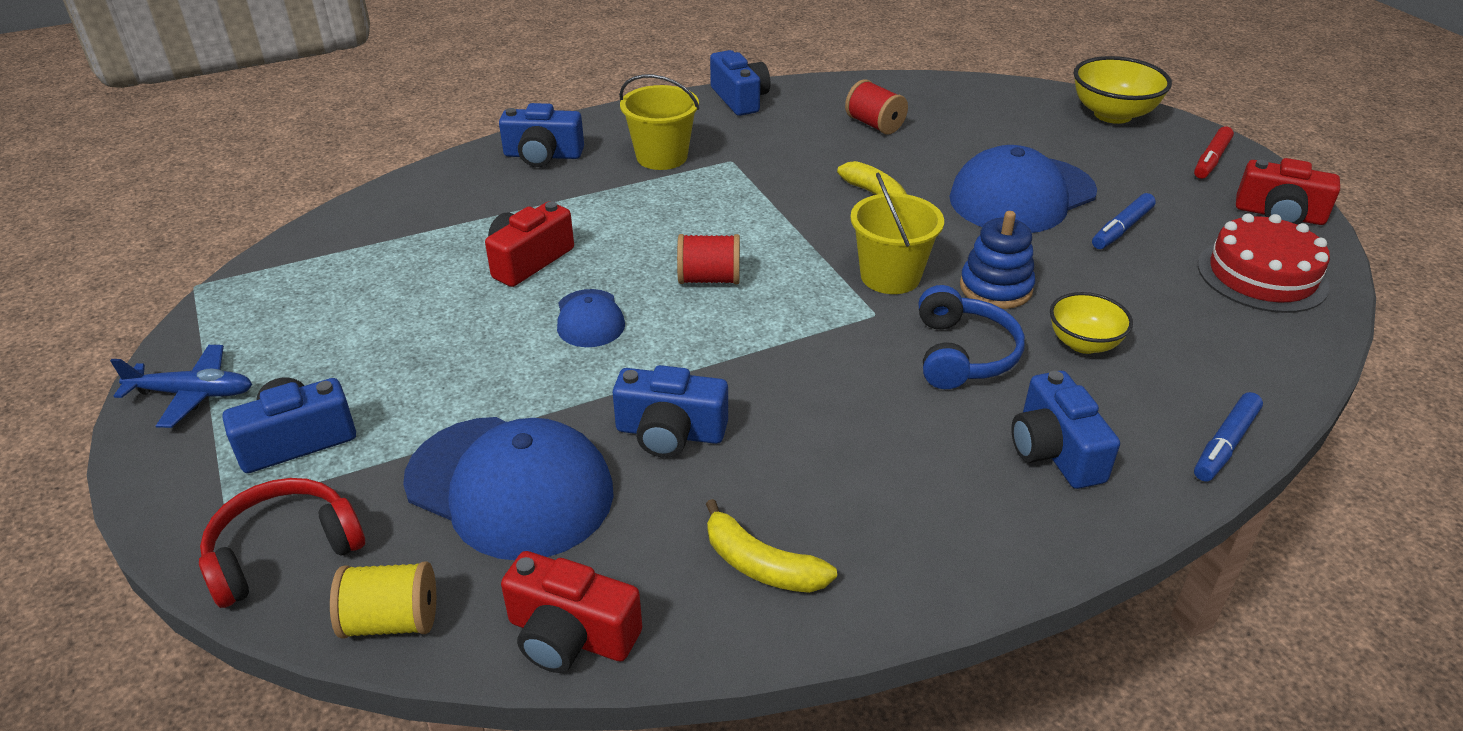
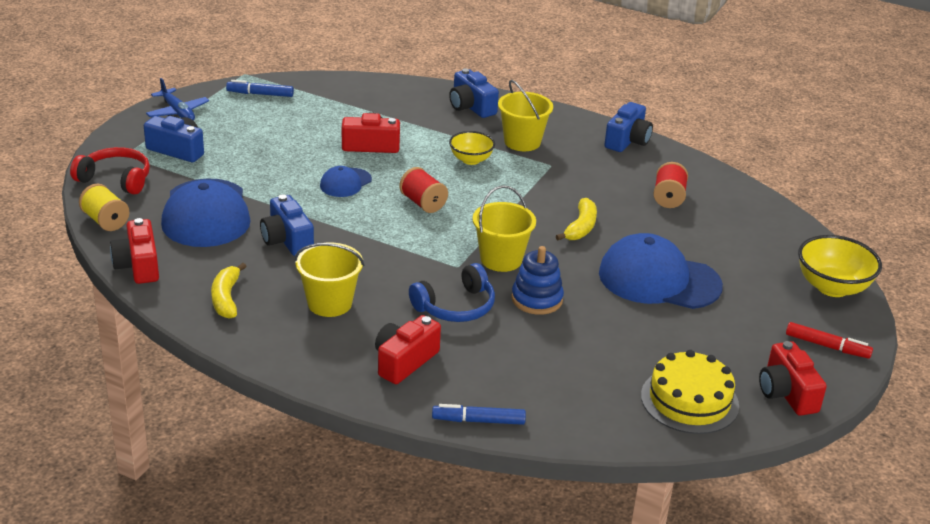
camera: 50 degrees right, 5 degrees down
(865, 460) = (329, 303): none -> yellow bucket
(1054, 451) = (404, 361): blue camera -> red camera
(1083, 343) = (518, 346): yellow bowl -> yellow bowl (471, 160)
(1121, 229) = (671, 329): blue marker -> blue marker (260, 94)
(1211, 160) = (827, 346): red marker -> red marker turned 150 degrees counterclockwise
(1262, 275) = (689, 400): red cake -> yellow cake

